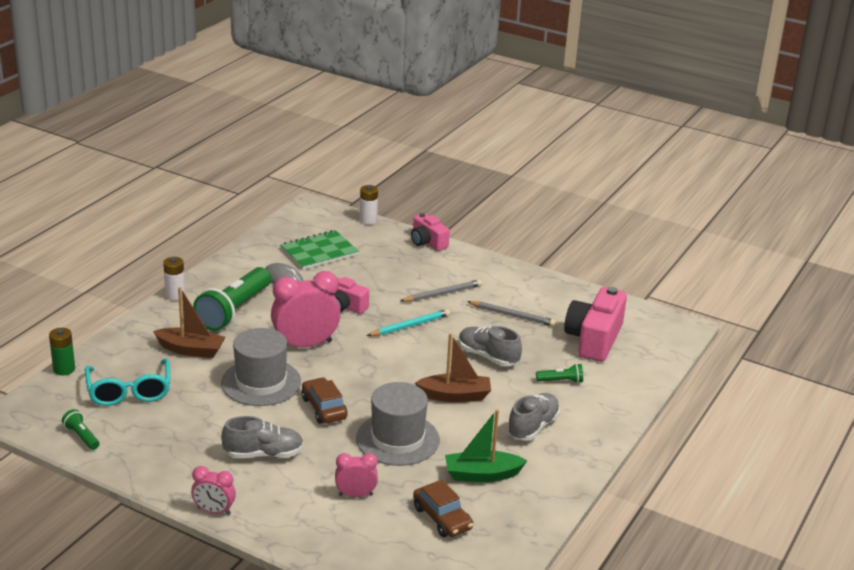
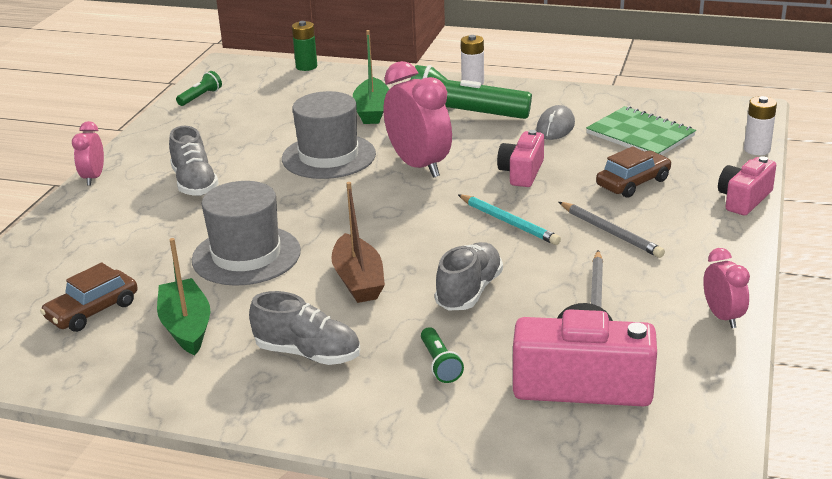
camera: 80 degrees right, 0 degrees up
(129, 391) = (282, 100): turquoise glasses -> none
(191, 350) = (372, 111): brown boat -> green boat
(324, 408) = (293, 200): brown car -> brown car (633, 183)
(355, 495) = (131, 247): pink clock -> pink clock (722, 317)

